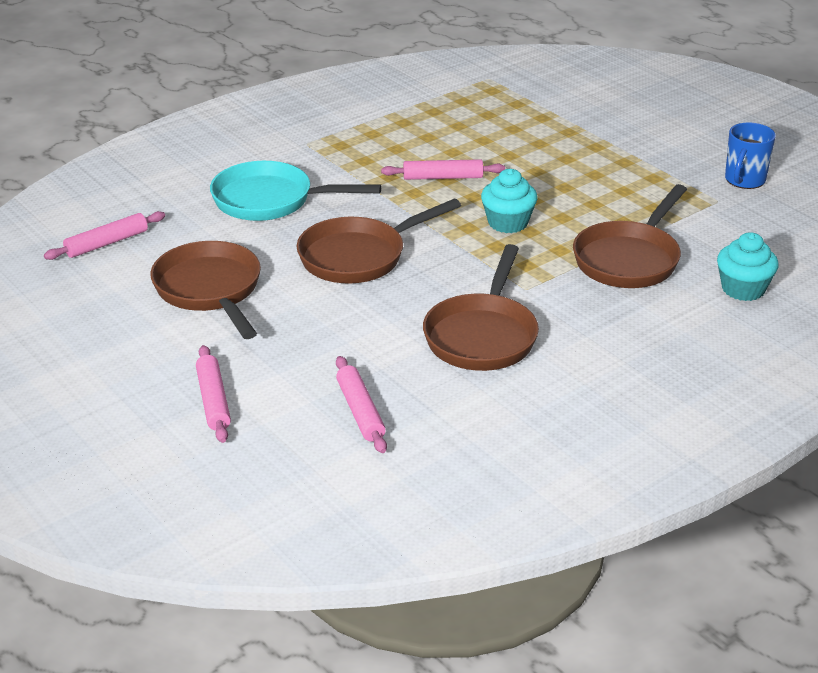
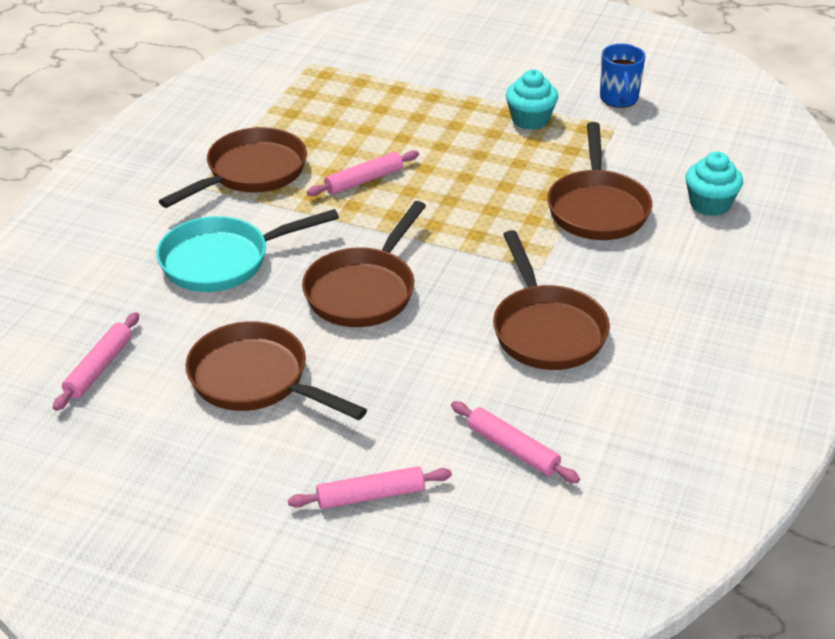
camera: 30 degrees left, 5 degrees up
(213, 401) = (370, 495): pink rolling pin -> pink rolling pin turned 60 degrees counterclockwise
(356, 145) = (251, 173): none -> brown pan
(508, 223) = (464, 208): turquoise cupcake -> turquoise cupcake (530, 120)

